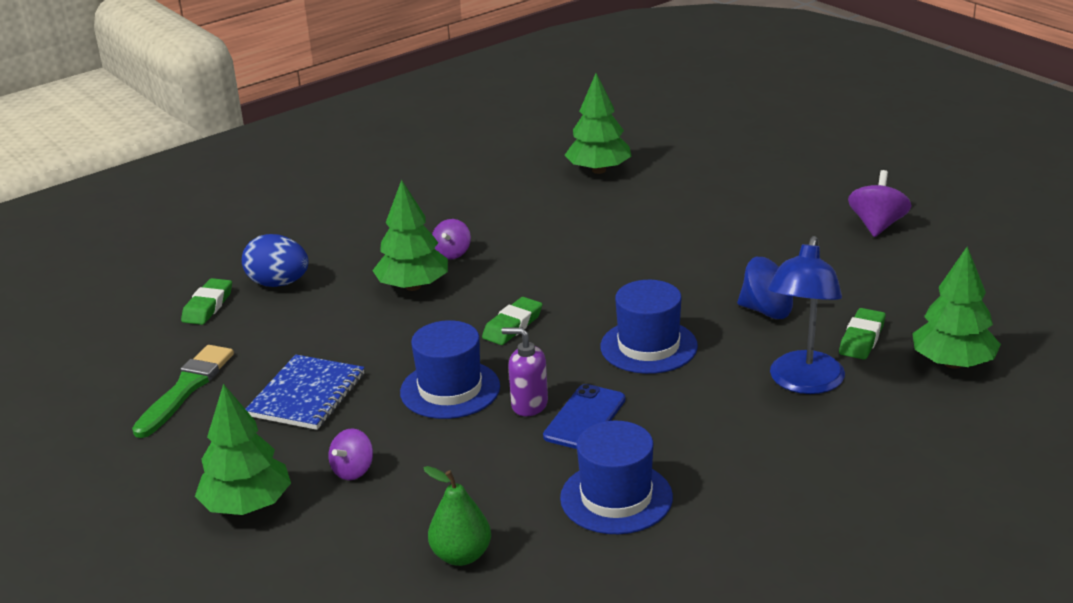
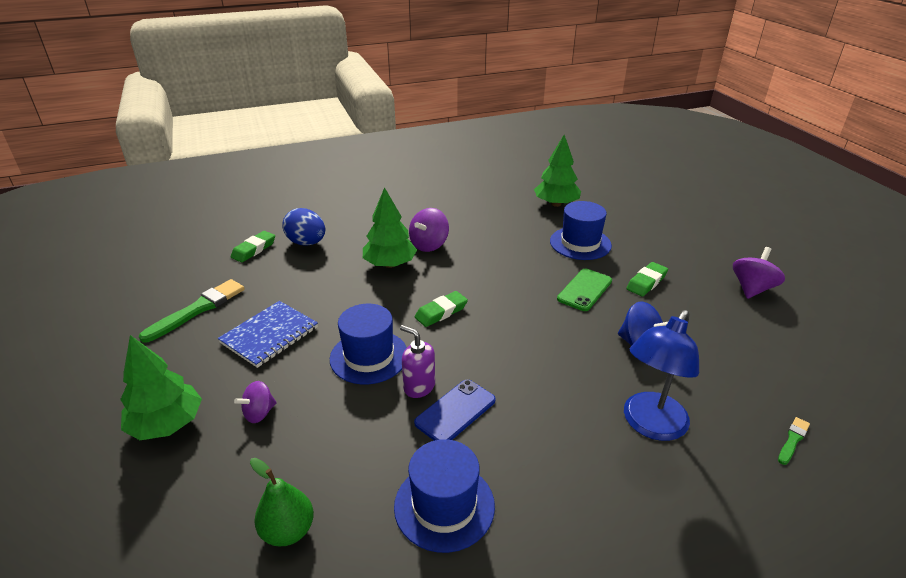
camera: 15 degrees right, 5 degrees up
(452, 253) = (429, 245): purple spinning top -> purple spinning top, size x1.51
(648, 346) = (534, 355): blue hat -> blue hat (580, 243)
(679, 266) = (584, 290): none -> green phone
(862, 339) = (713, 392): green eraser -> green eraser (646, 282)
(953, 363) = (793, 440): green tree -> green brush

